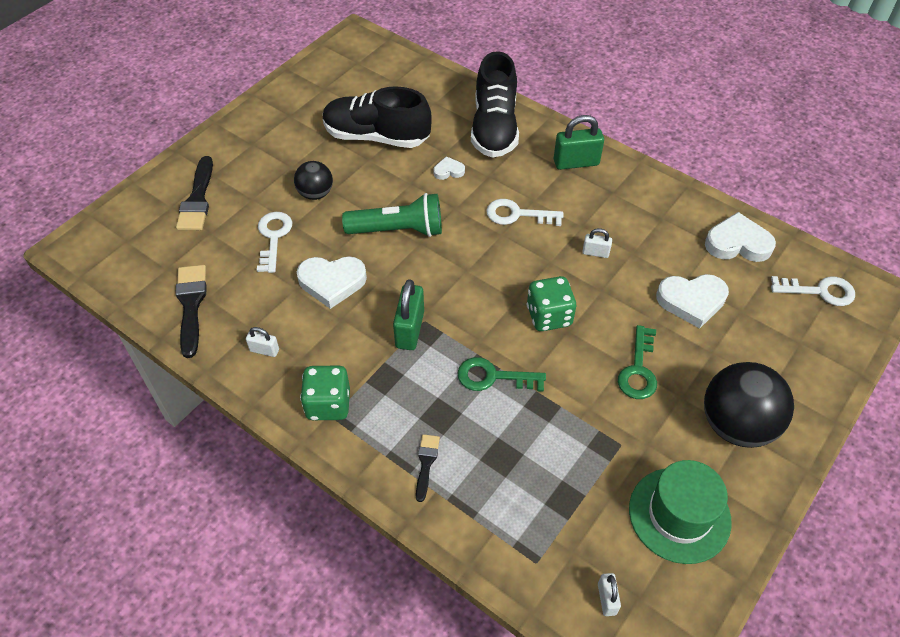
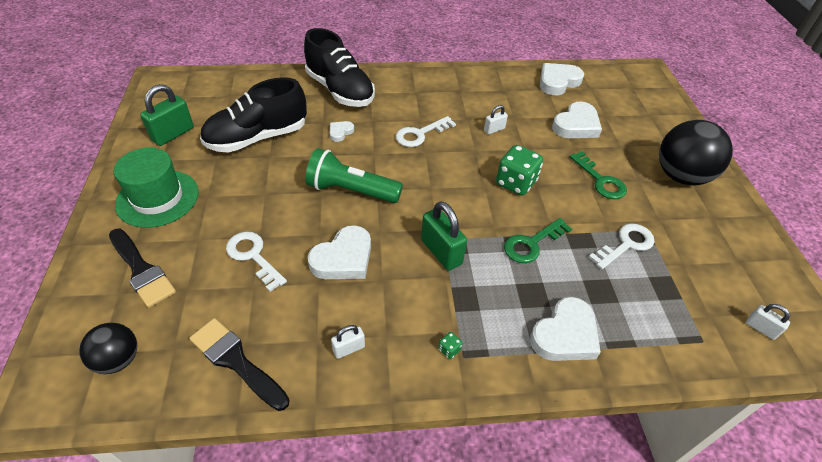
camera: 45 degrees left, 5 degrees down
(315, 193) = (253, 203): black ball -> black ball (118, 359)
(328, 404) = (449, 350): green dice -> green dice, size x0.40
(398, 230) = (351, 190): green flashlight -> green flashlight turned 120 degrees counterclockwise
(426, 463) = (565, 335): black brush -> white heart
(576, 162) = (418, 85): green padlock -> green padlock (173, 134)
(679, 515) = (723, 246): green hat -> green hat (157, 198)
(819, 291) = (624, 84): white key -> white key (626, 244)

